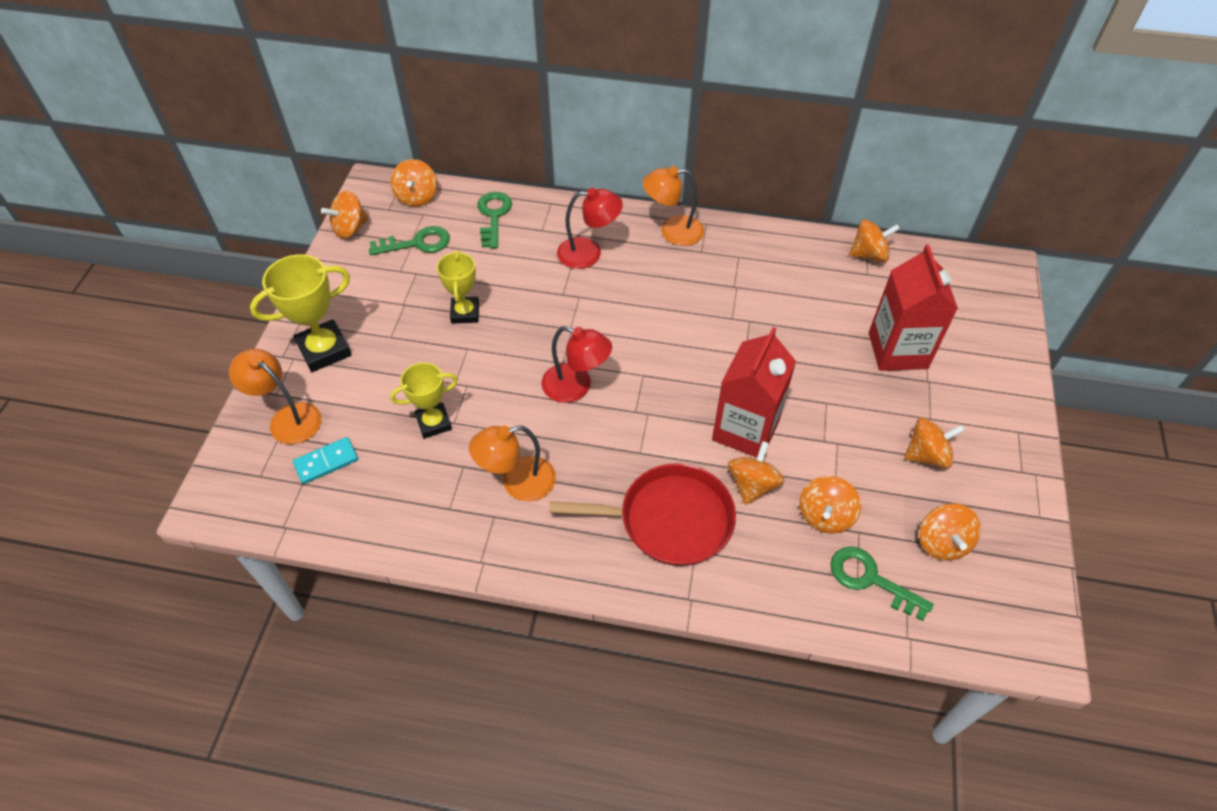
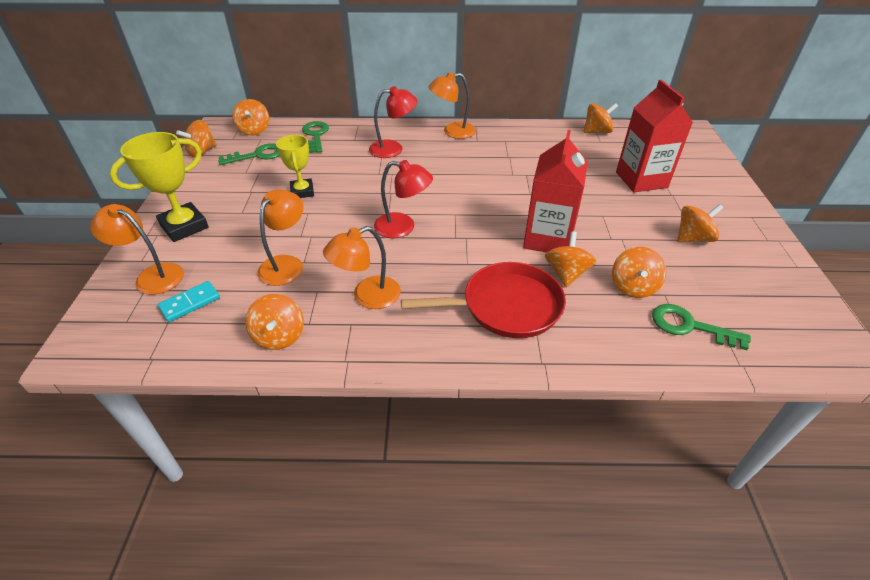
camera: 10 degrees left, 10 degrees down
(434, 423) = (286, 264): yellow trophy -> orange lamp
(942, 542) = (733, 293): orange spinning top -> orange spinning top (279, 336)

